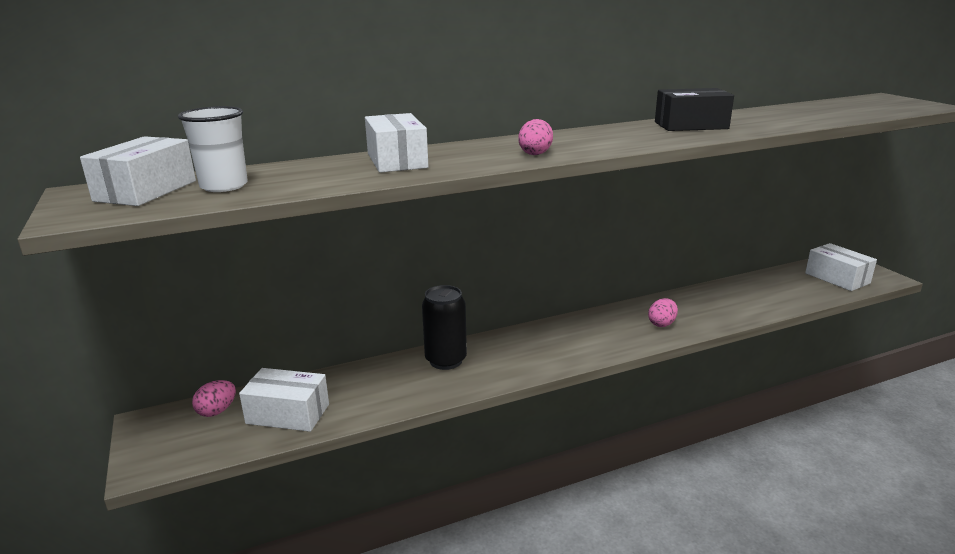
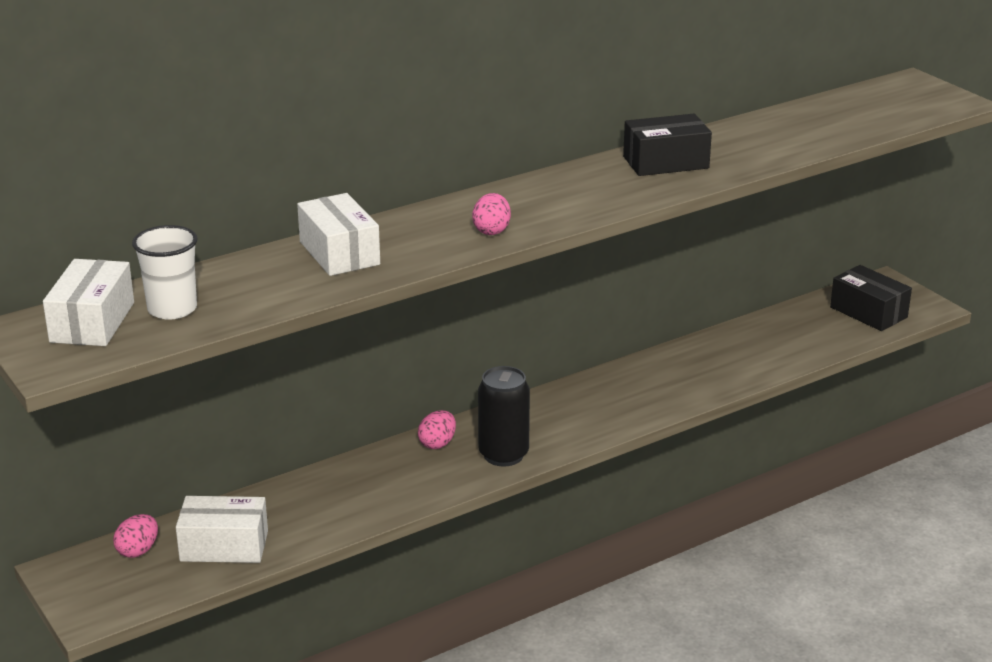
camera: 10 degrees left, 5 degrees up
(446, 360) = (389, 466): black can -> black can (503, 455)
(662, 324) = (646, 396): pink egg -> pink egg (437, 443)
(837, 278) = (868, 312): white box -> black box

